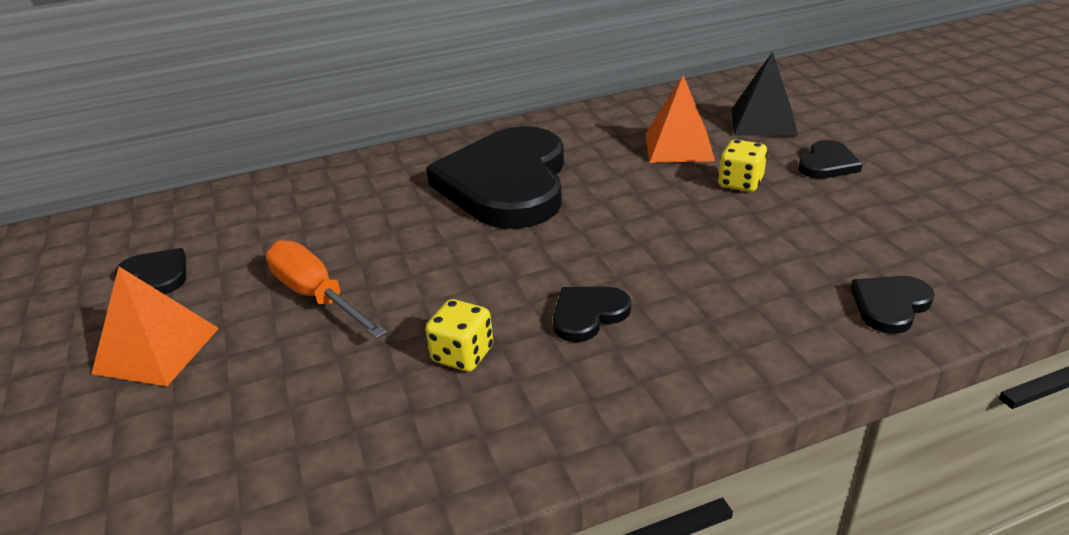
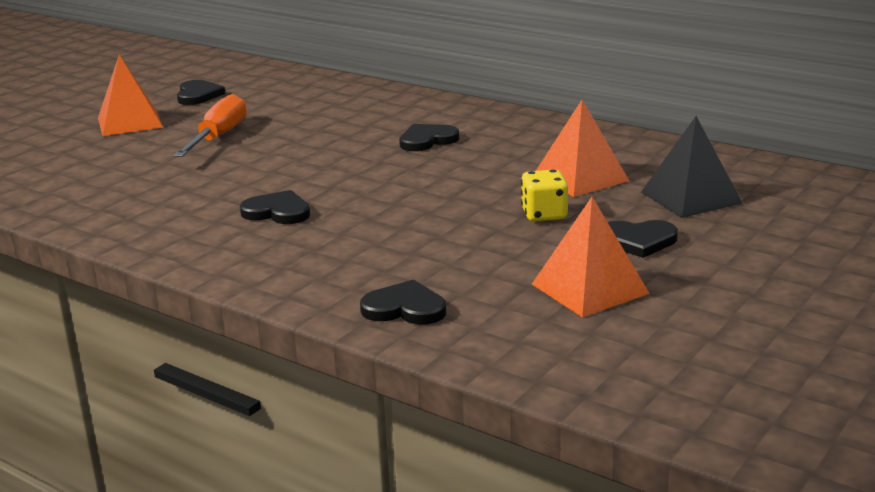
camera: 55 degrees right, 10 degrees down
(463, 355) = (196, 191): yellow dice -> none
(507, 183) = (427, 140): black heart -> black heart, size x0.41
(904, 209) = (589, 289): none -> orange pyramid

